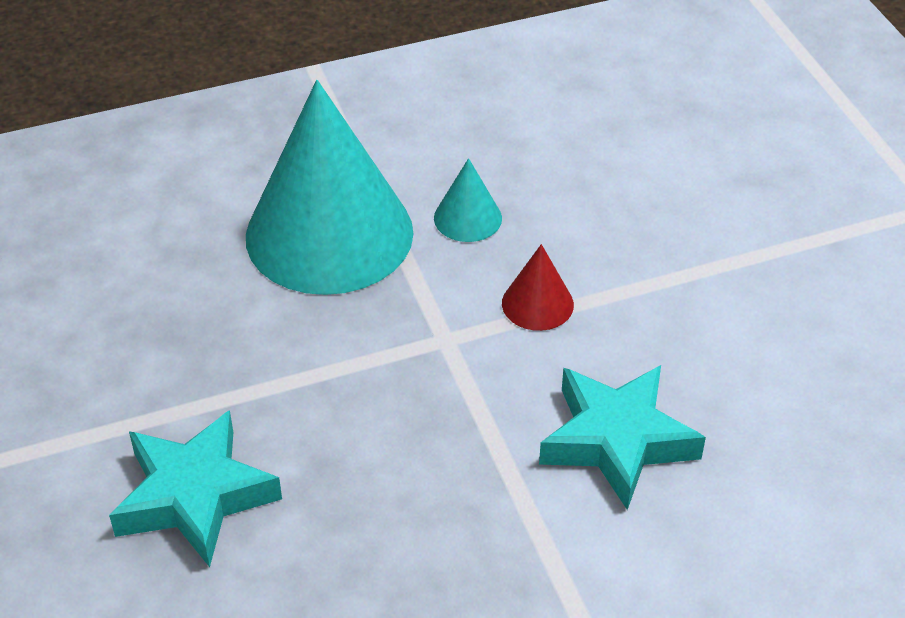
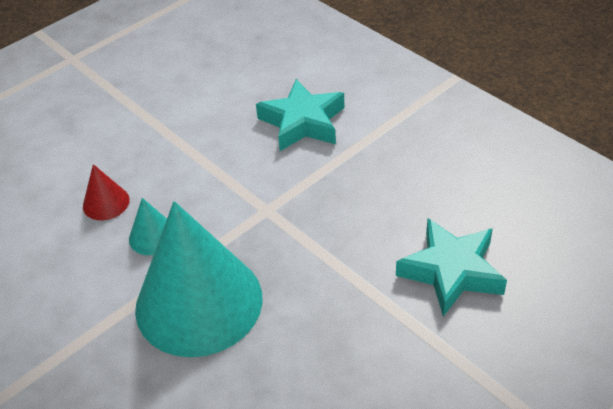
camera: 110 degrees left, 0 degrees up
(537, 304) = (217, 180): red cone -> red cone (106, 203)

